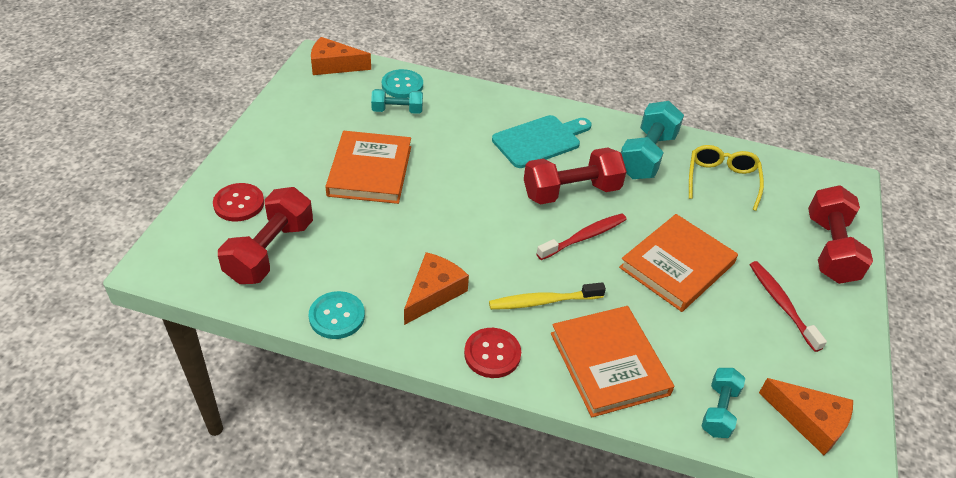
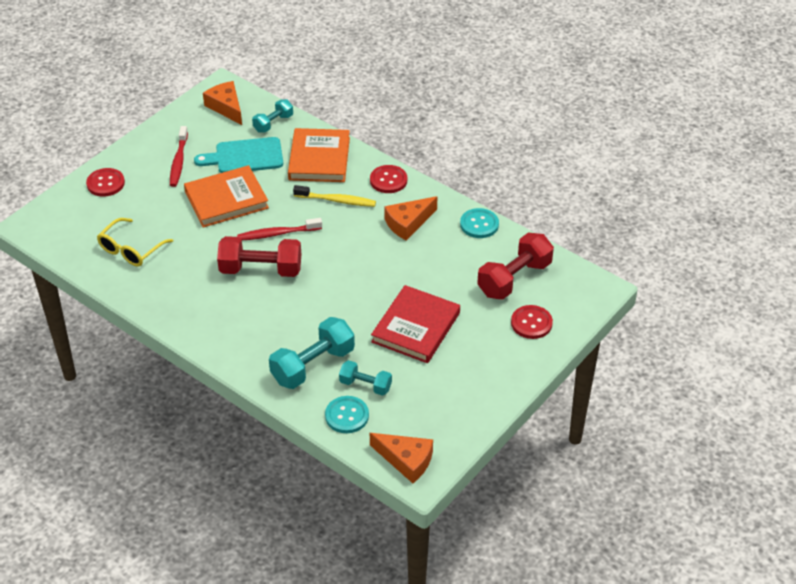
camera: 155 degrees left, 0 degrees up
(370, 171) = (416, 327): orange book -> red book
(540, 140) = (253, 321): turquoise cutting board -> turquoise cutting board (245, 156)
(647, 156) = (172, 285): turquoise dumbbell -> turquoise dumbbell (313, 365)
(830, 249) = (105, 183): red dumbbell -> red button

